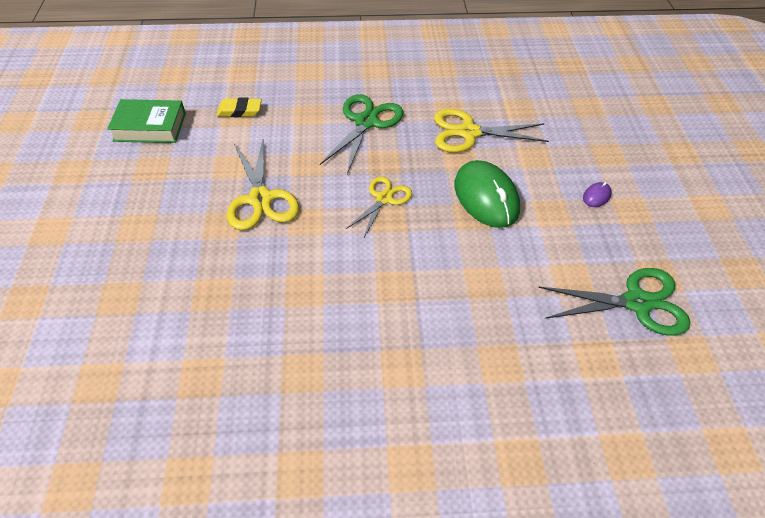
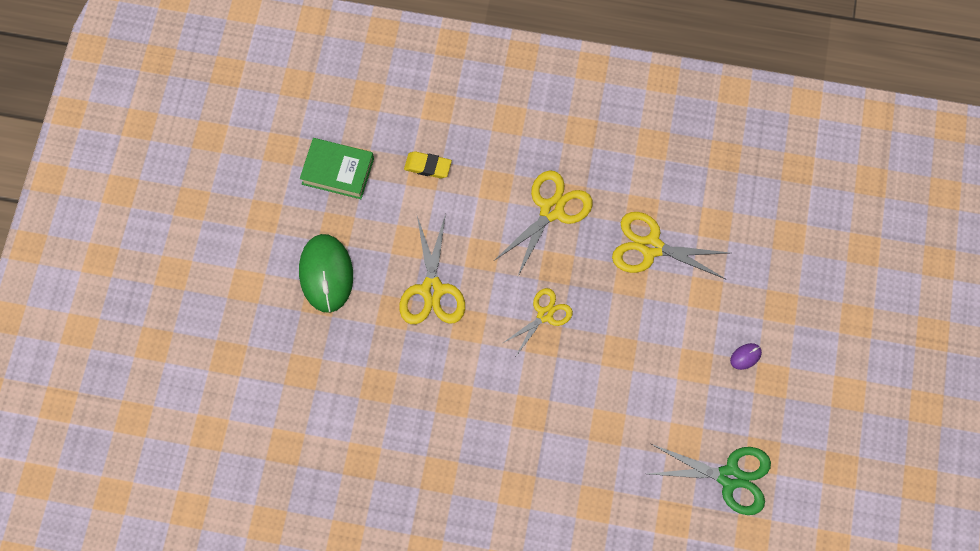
camera: 15 degrees right, 20 degrees up
(366, 122) = (552, 210): green scissors -> yellow scissors
(486, 197) = (640, 334): green mouse -> green mouse (326, 274)

